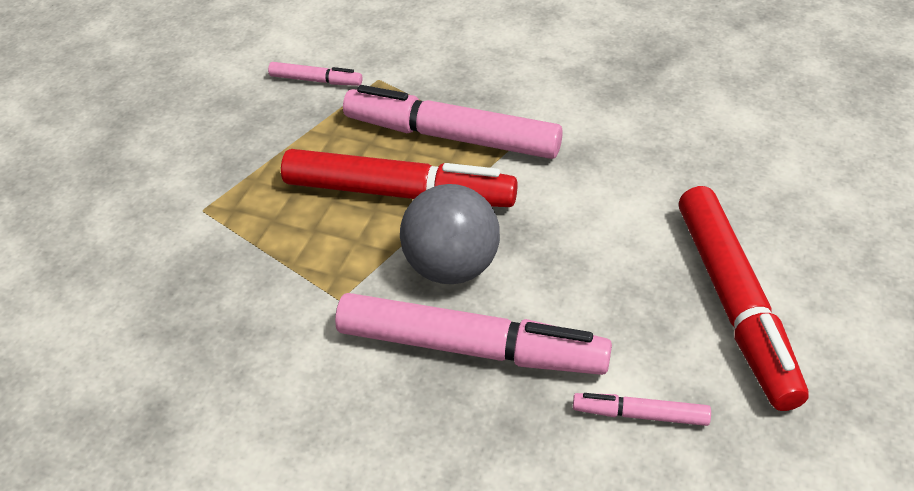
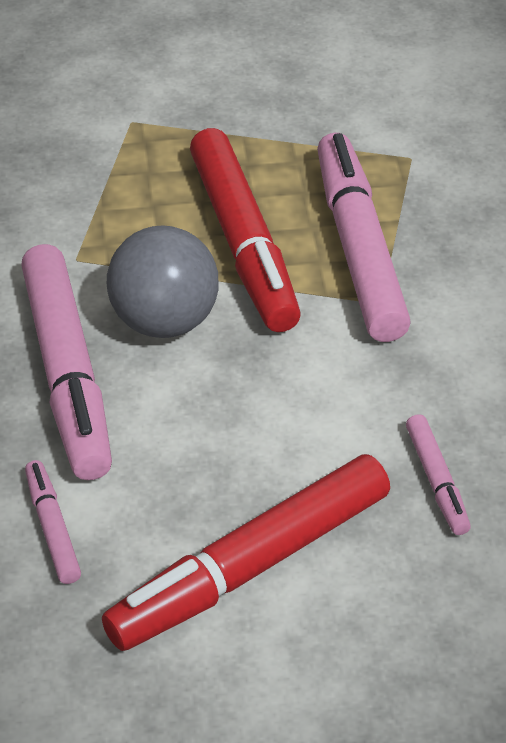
camera: 60 degrees right, 0 degrees up
(315, 80) = (371, 113): pink marker -> pink marker (436, 480)

